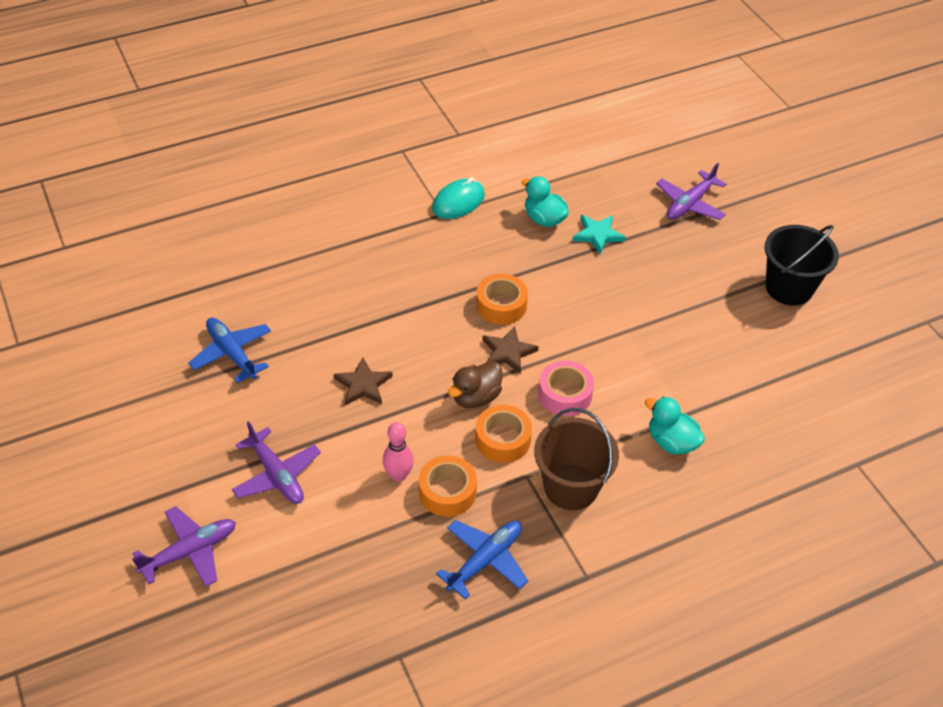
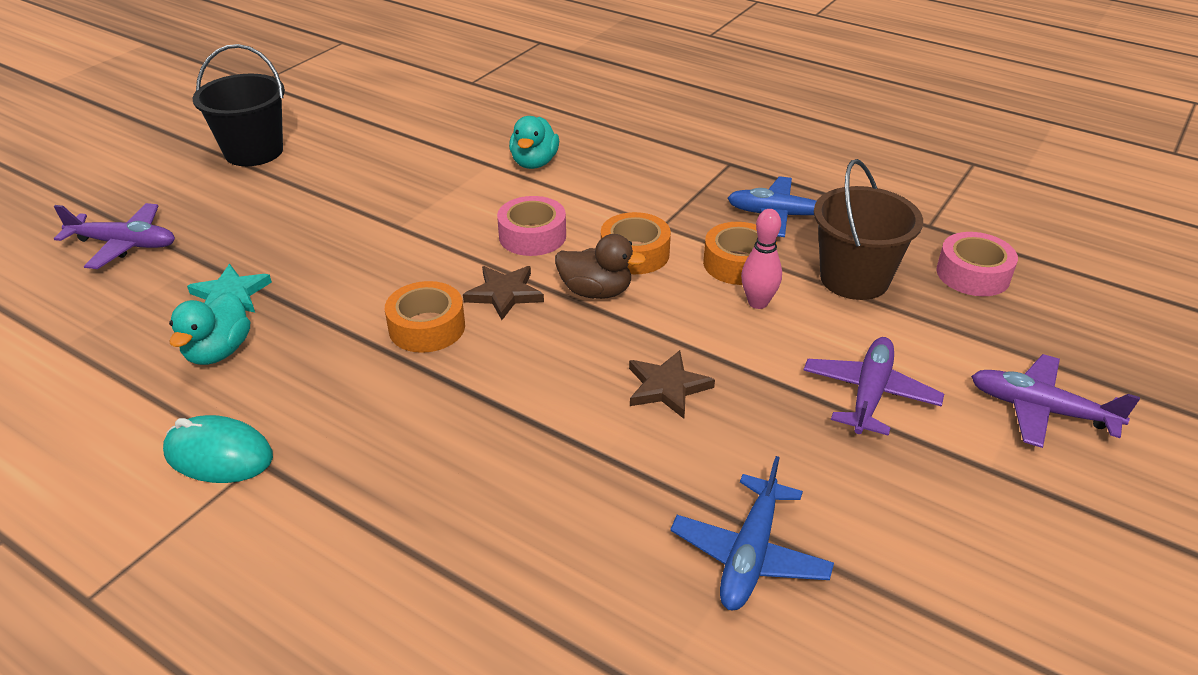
camera: 120 degrees left, 10 degrees down
(323, 631) = (973, 274): none -> pink tape
(571, 487) = (647, 197): brown bucket -> brown bucket (854, 279)

